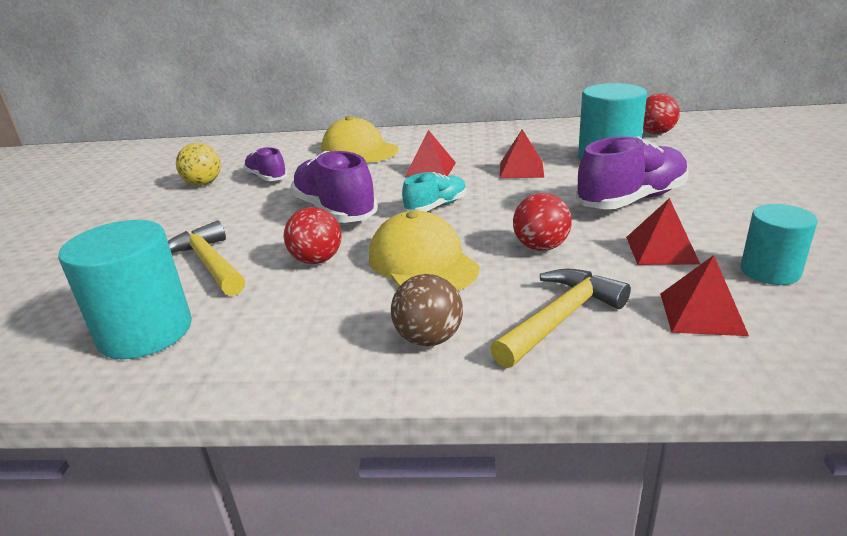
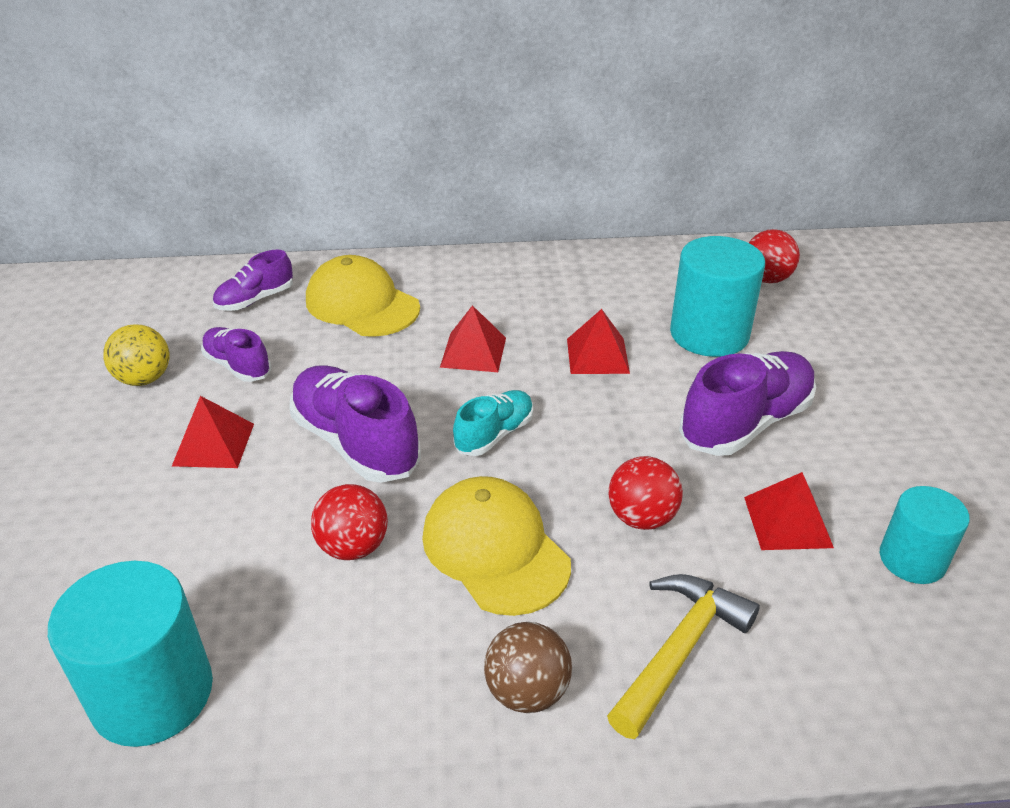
camera: 10 degrees left, 10 degrees up
(208, 263) = (202, 555): yellow hammer -> none
(289, 149) = (255, 300): none -> purple shoe
(701, 313) = (838, 635): red pyramid -> red pyramid (213, 444)

